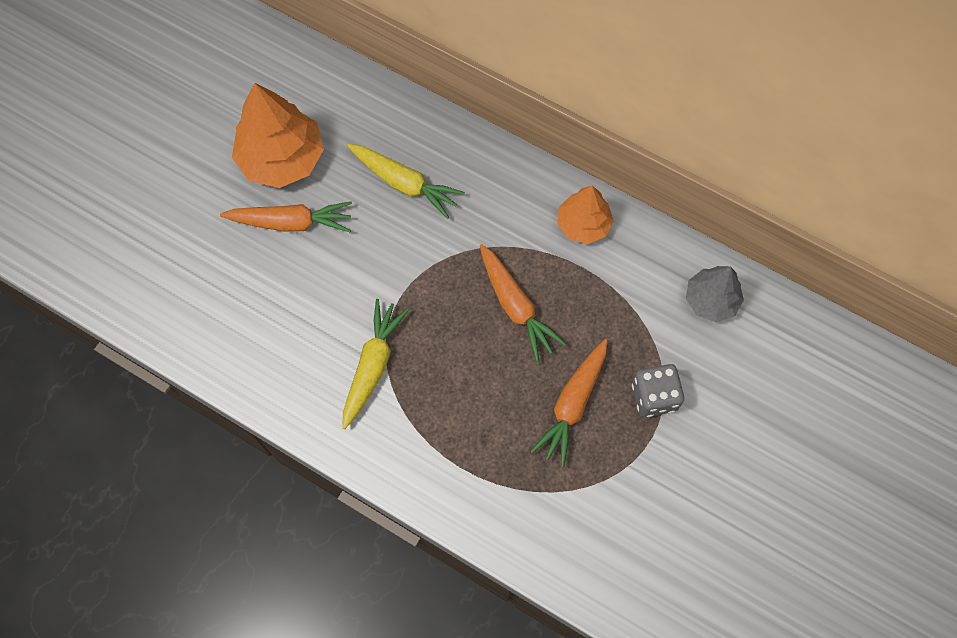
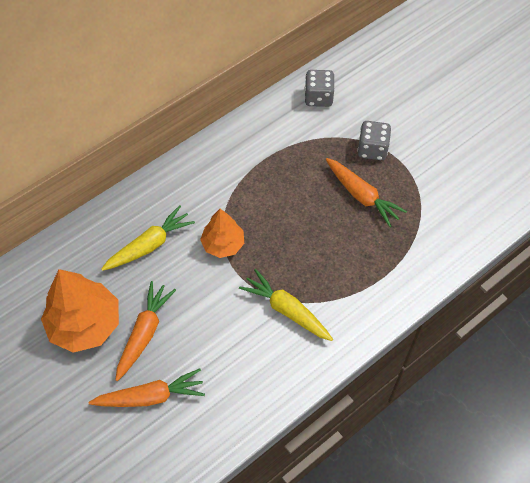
camera: 70 degrees left, 10 degrees down
(516, 306) = (277, 206): orange carrot -> orange carrot (150, 396)
(583, 224) = (234, 147): orange tree -> orange tree (223, 244)
(711, 300) = (318, 97): grey tree -> grey dice

